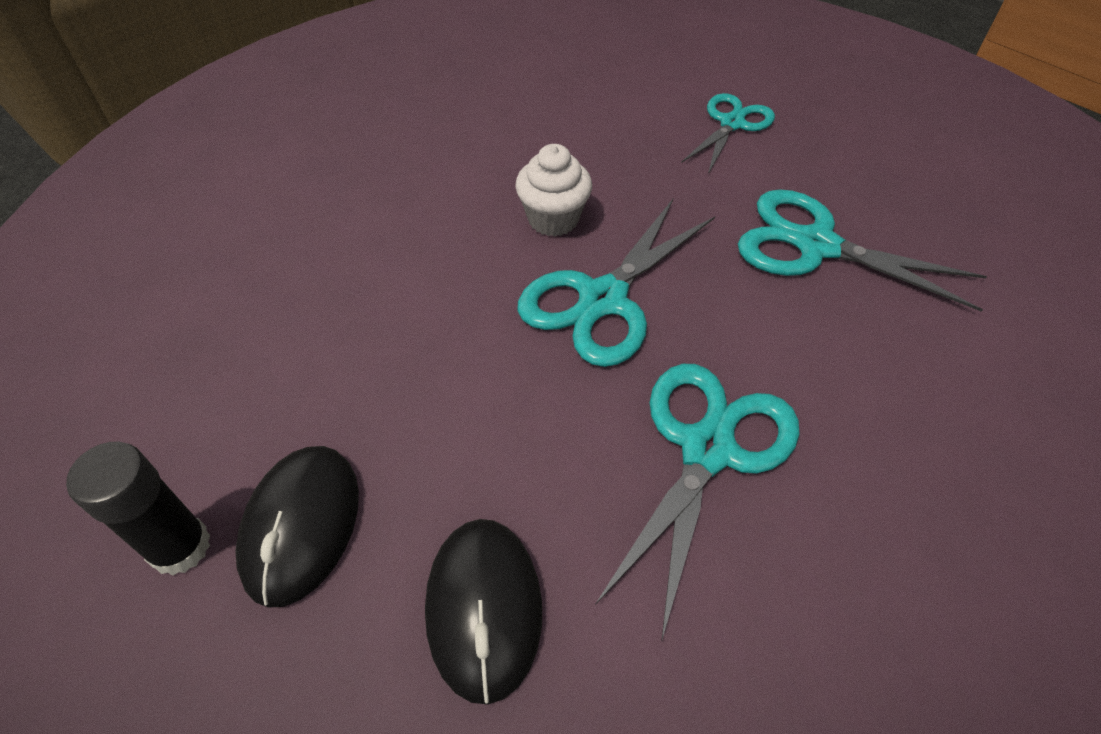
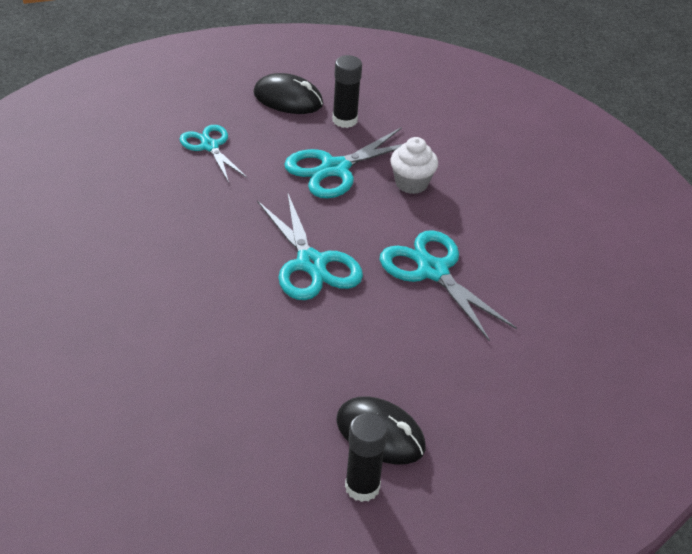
camera: 65 degrees left, 10 degrees down
(484, 608) = (467, 381): black mouse -> black mouse (288, 99)
(553, 219) = (230, 256): white cupcake -> white cupcake (411, 183)
(926, 214) = (344, 120): none -> black glue stick

